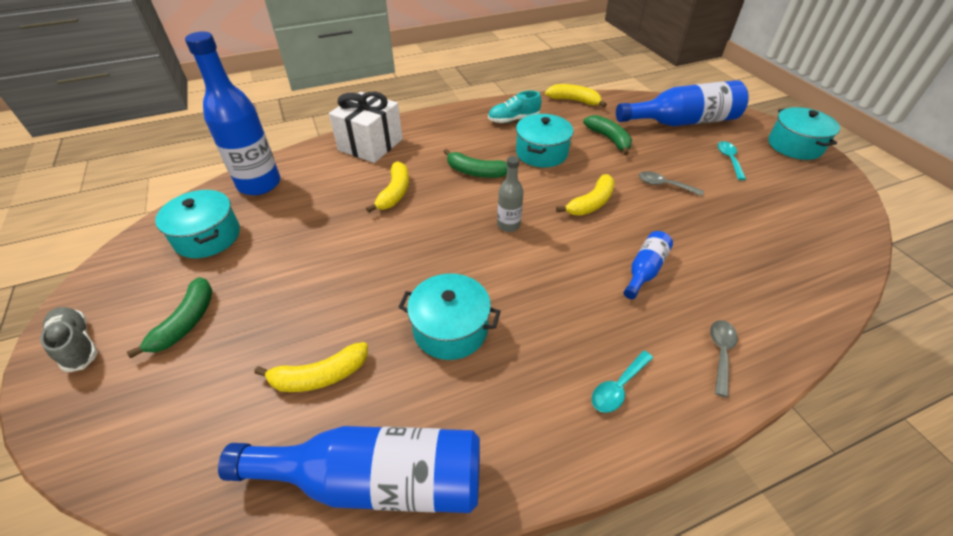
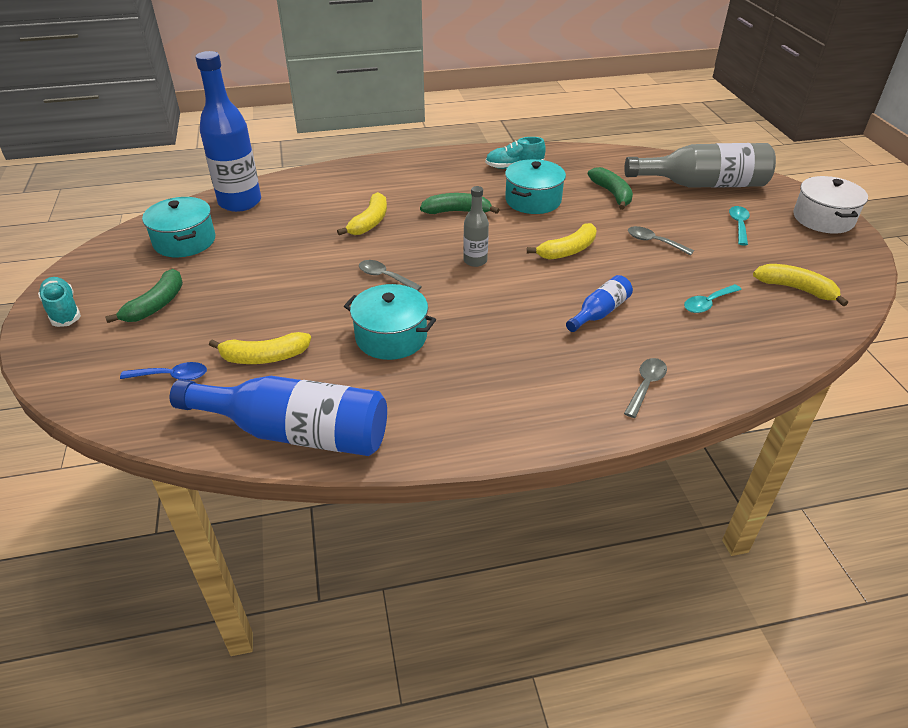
camera: 10 degrees right, 5 degrees down
(77, 345) = (63, 311): grey shoe -> turquoise shoe
(217, 420) = (172, 376): none -> blue spoon
(370, 145) = (357, 177): white gift -> none
(425, 255) = (385, 277): none -> grey spoon
(475, 172) = (457, 211): green banana -> green banana turned 150 degrees clockwise
(574, 101) = (588, 154): yellow banana -> yellow banana (796, 289)
(618, 387) = (533, 398): turquoise spoon -> turquoise spoon (708, 303)
(682, 122) = (703, 184): blue bottle -> grey bottle
(794, 146) = (823, 219): turquoise pot -> white pot

